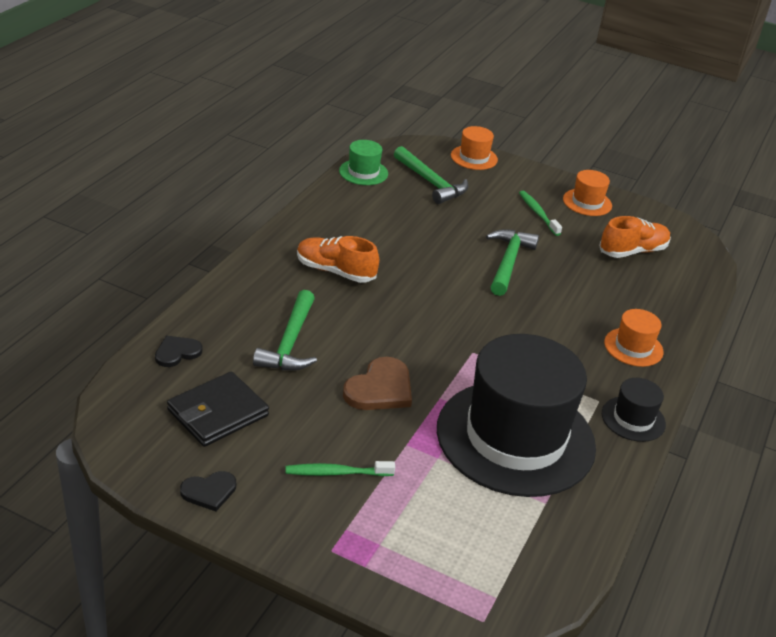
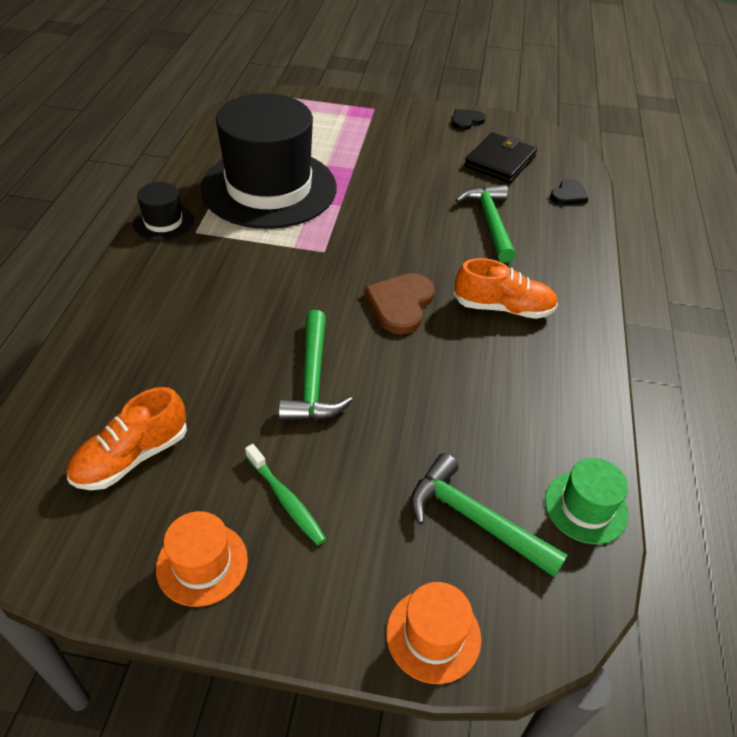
camera: 165 degrees right, 10 degrees up
(336, 473) = (394, 143): green toothbrush -> none
(380, 388) = (393, 201): brown heart -> brown heart (400, 304)
(633, 347) = (153, 295): orange hat -> none

